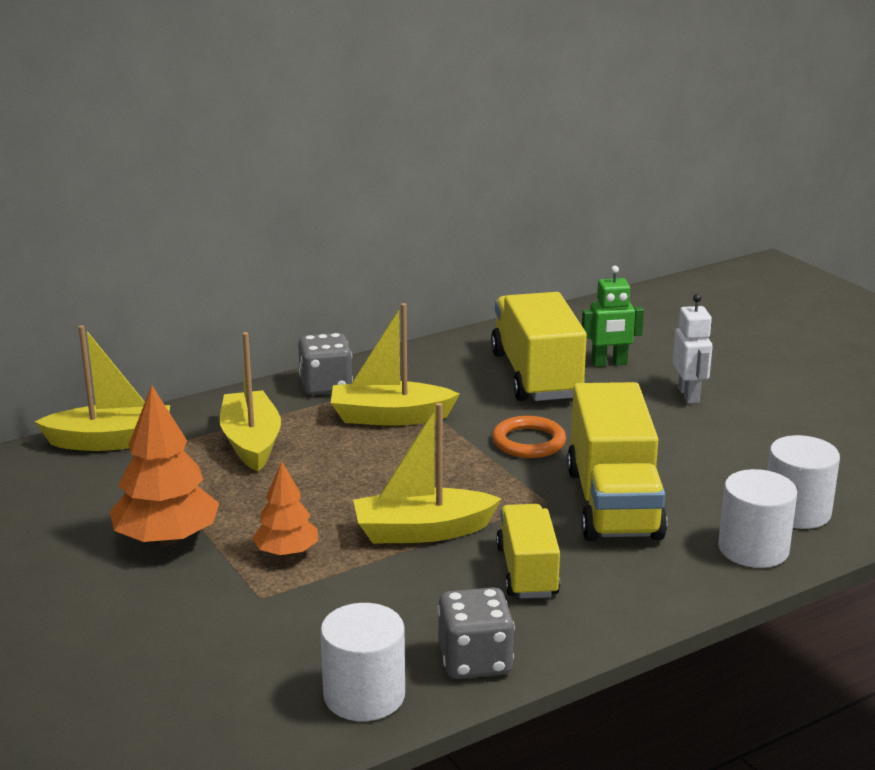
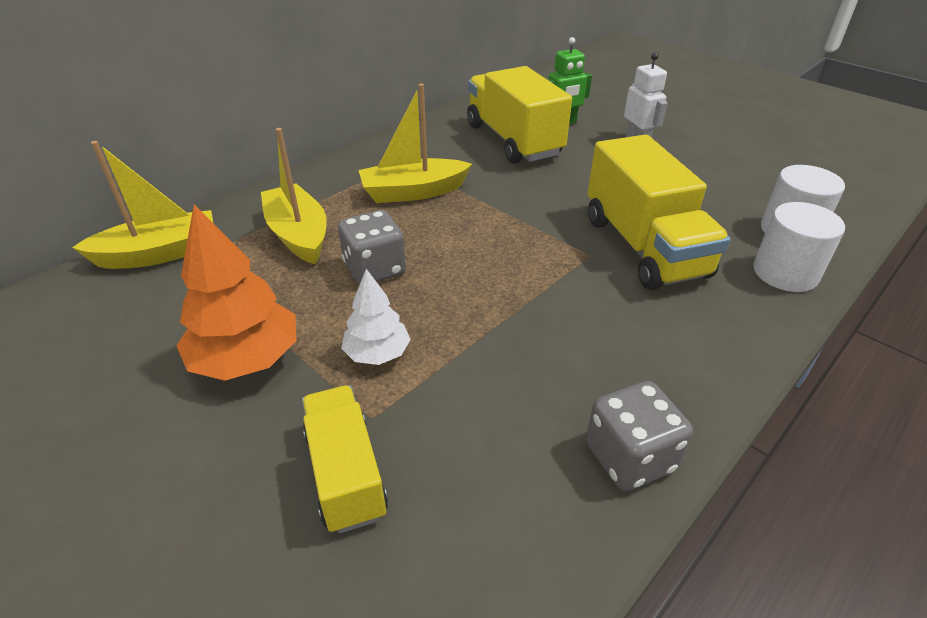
camera: 15 degrees left, 15 degrees up
(286, 552) = (377, 353): orange tree -> white tree
(326, 386) = (345, 171): grey dice -> grey dice (374, 269)
(364, 695) = (541, 538): white cylinder -> none
(422, 531) = (497, 304): yellow boat -> none
(527, 571) = (615, 333): yellow truck -> yellow truck (346, 473)
(528, 442) = (540, 199): orange ring -> none

